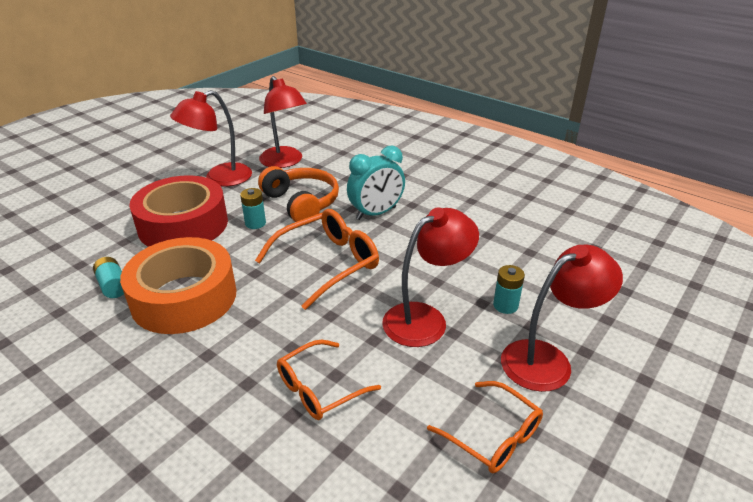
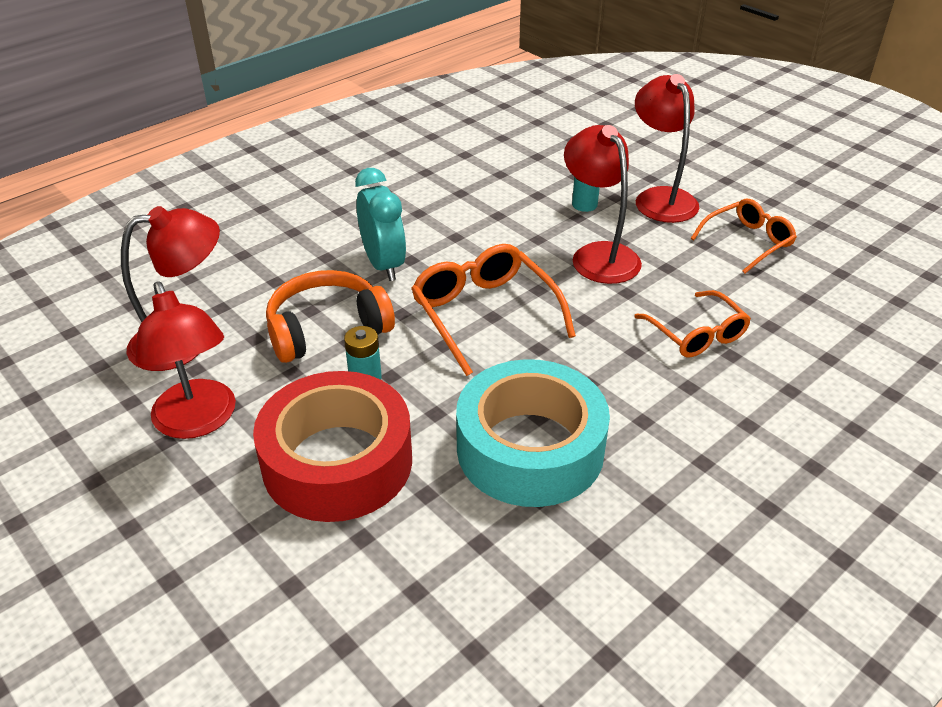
camera: 80 degrees left, 5 degrees up
(113, 286) = (487, 534): turquoise battery -> none
(184, 297) = (530, 448): orange tape -> turquoise tape

